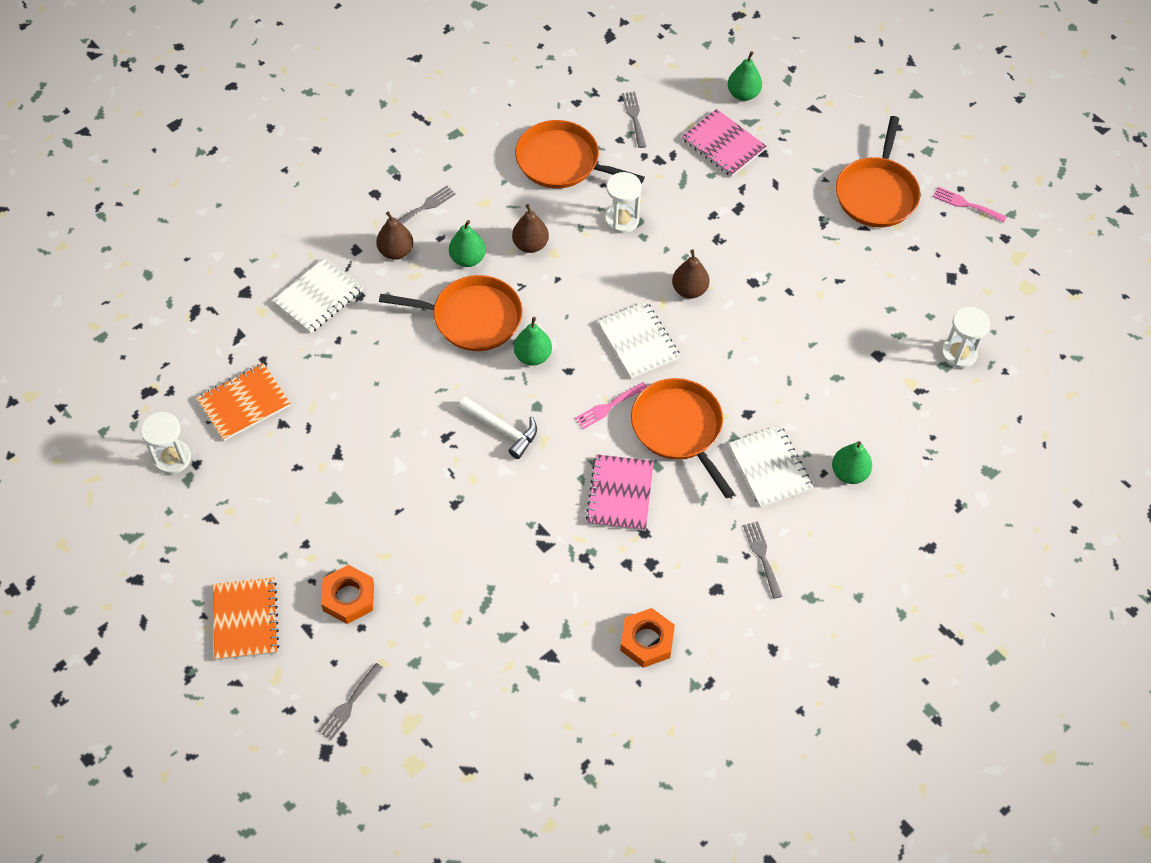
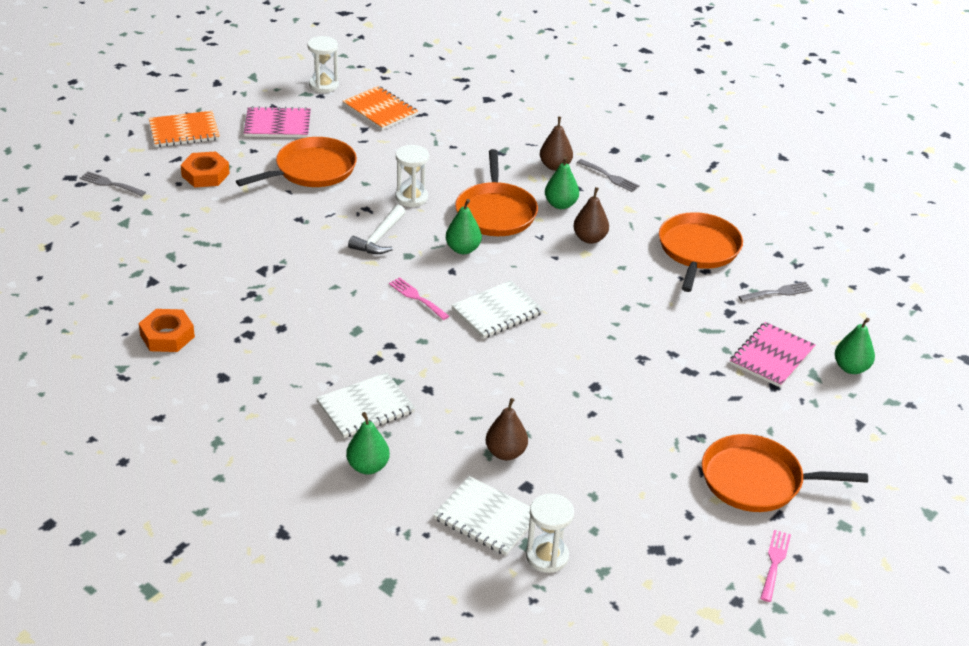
camera: 80 degrees right, 20 degrees down
(318, 297) = (494, 133): white notebook -> white notebook (486, 518)
(620, 494) = (321, 310): pink notebook -> pink notebook (277, 124)
(622, 220) = (641, 292): white hourglass -> white hourglass (411, 198)
(679, 429) = (400, 343): orange pan -> orange pan (312, 170)
(689, 290) = (570, 342): brown pear -> brown pear (505, 453)
(762, 556) = (261, 406): grey fork -> none

